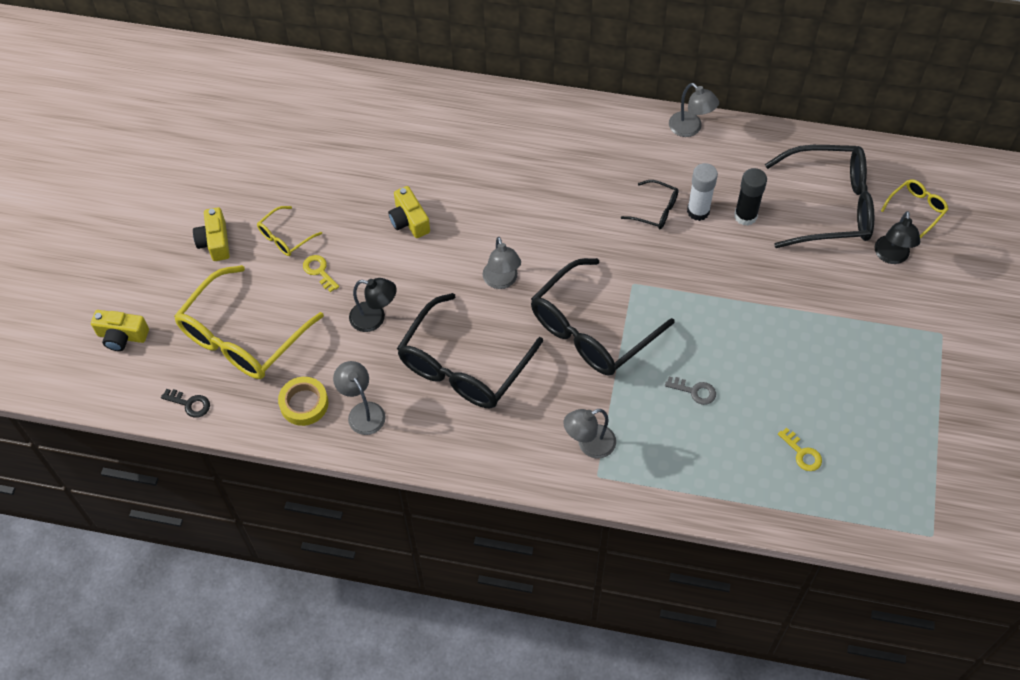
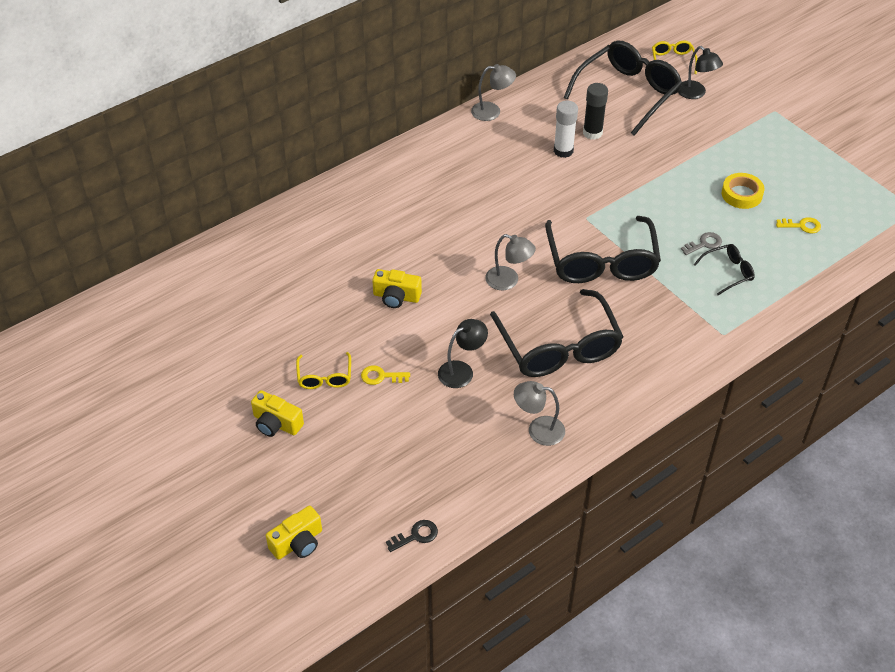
camera: 50 degrees left, 10 degrees down
(243, 336) = (388, 461): yellow glasses -> none
(304, 404) = (494, 461): yellow tape -> yellow tape (741, 194)
(589, 445) = (694, 322): grey lamp -> none
(655, 210) = (538, 169): black glasses -> black glasses (727, 272)

